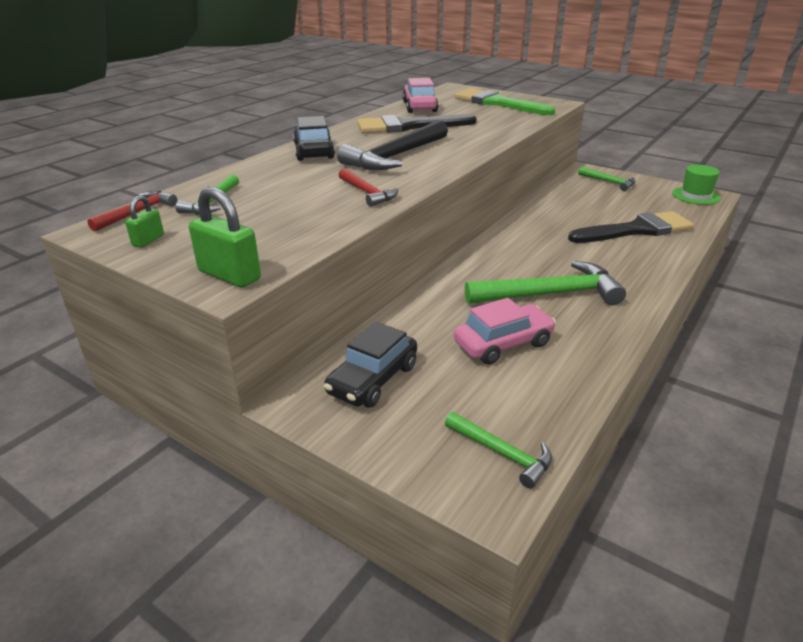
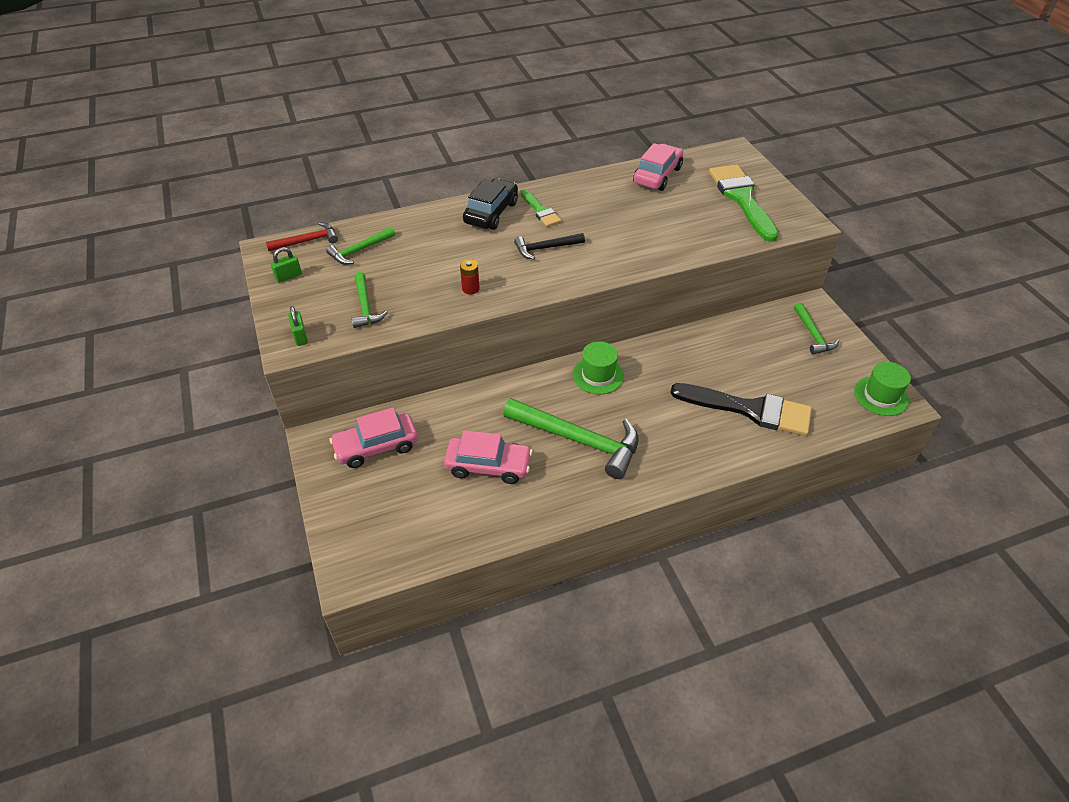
camera: 35 degrees right, 15 degrees up
(229, 275) = (300, 336): green padlock -> green padlock, size x0.56
(357, 141) = (540, 211): none -> green brush
(367, 193) = (470, 288): red hammer -> red battery
(373, 379) = (376, 447): black car -> pink car
(396, 156) = (545, 248): black hammer -> black hammer, size x0.54
(408, 126) = (608, 205): black brush -> none
(502, 453) = (390, 546): green hammer -> green hammer (365, 306)
(503, 251) = (598, 375): none -> green hat

